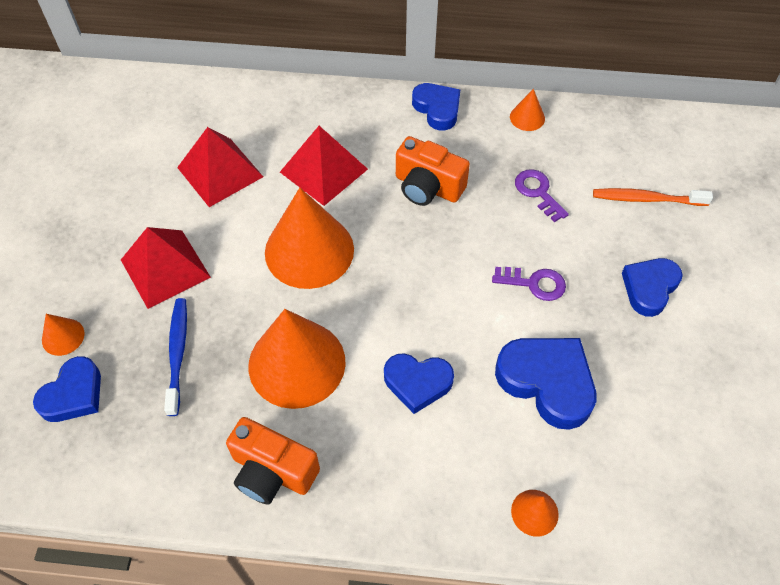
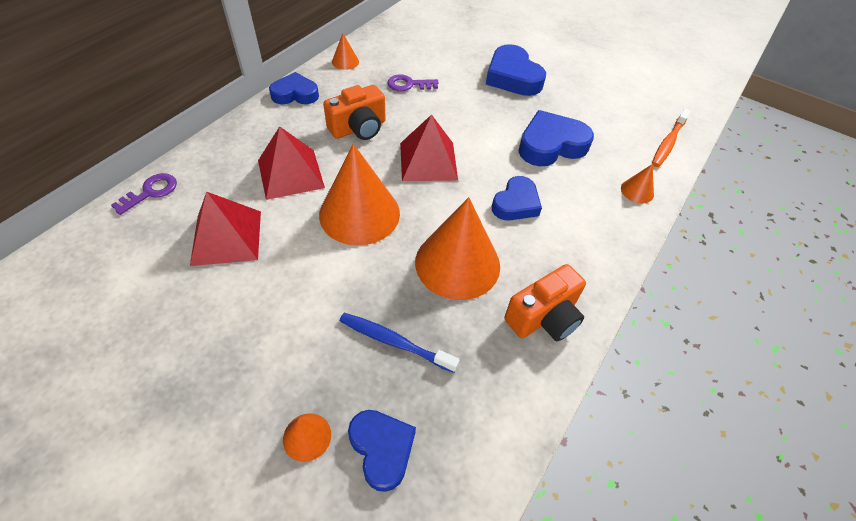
camera: 65 degrees left, 5 degrees down
(165, 268) = (296, 317): red pyramid -> red pyramid (428, 161)
(534, 283) = (476, 117): purple key -> purple key (151, 192)
(646, 199) = (451, 49): orange toothbrush -> orange toothbrush (668, 143)
(649, 288) = (512, 77): blue heart -> blue heart, size x1.50

